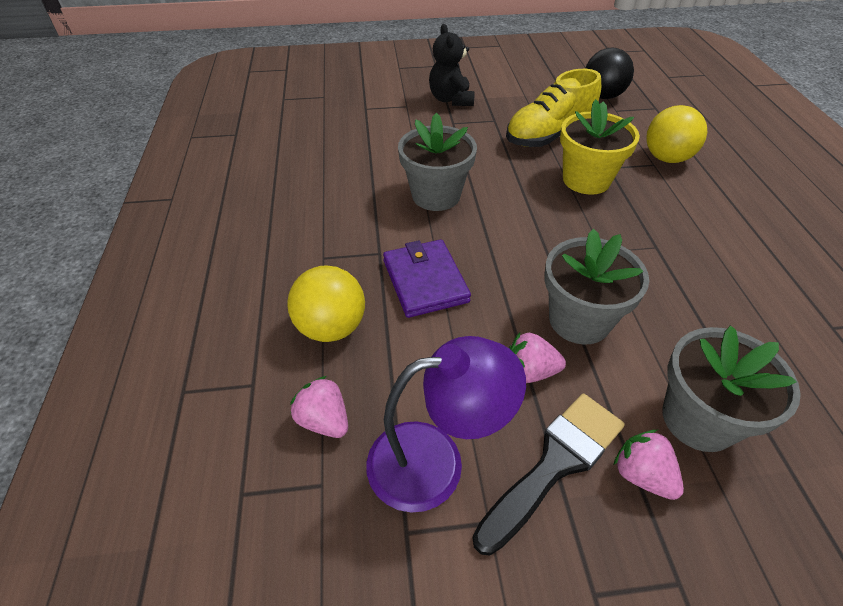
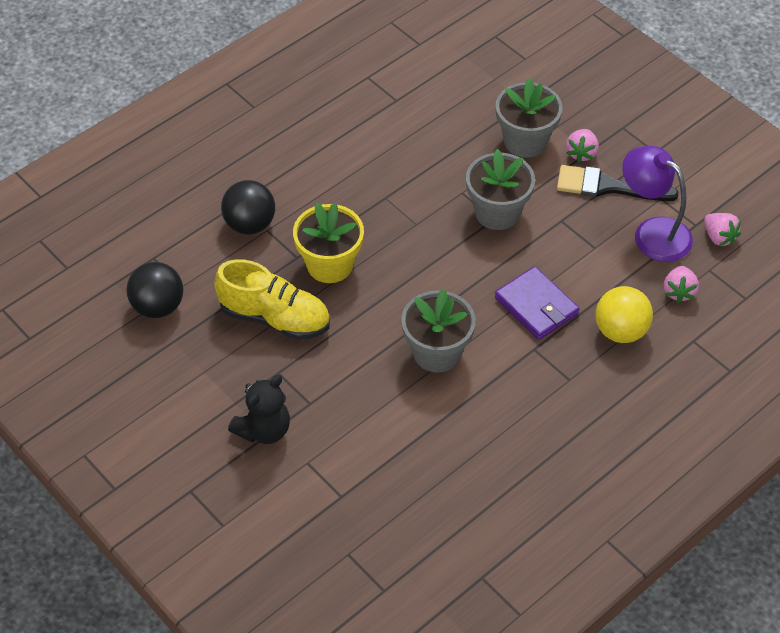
camera: 125 degrees left, 5 degrees up
(425, 281) = (536, 306): purple wallet -> purple wallet turned 75 degrees counterclockwise
(530, 371) = (560, 219): pink strawberry -> pink strawberry (719, 237)
(666, 158) = (250, 224): yellow ball -> black ball

